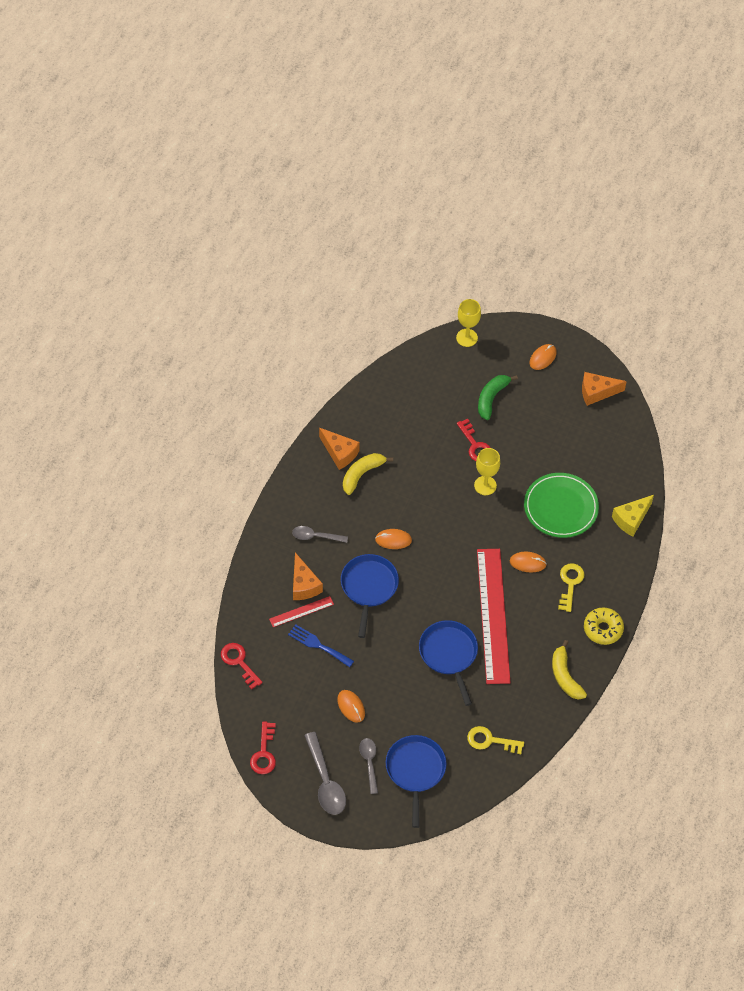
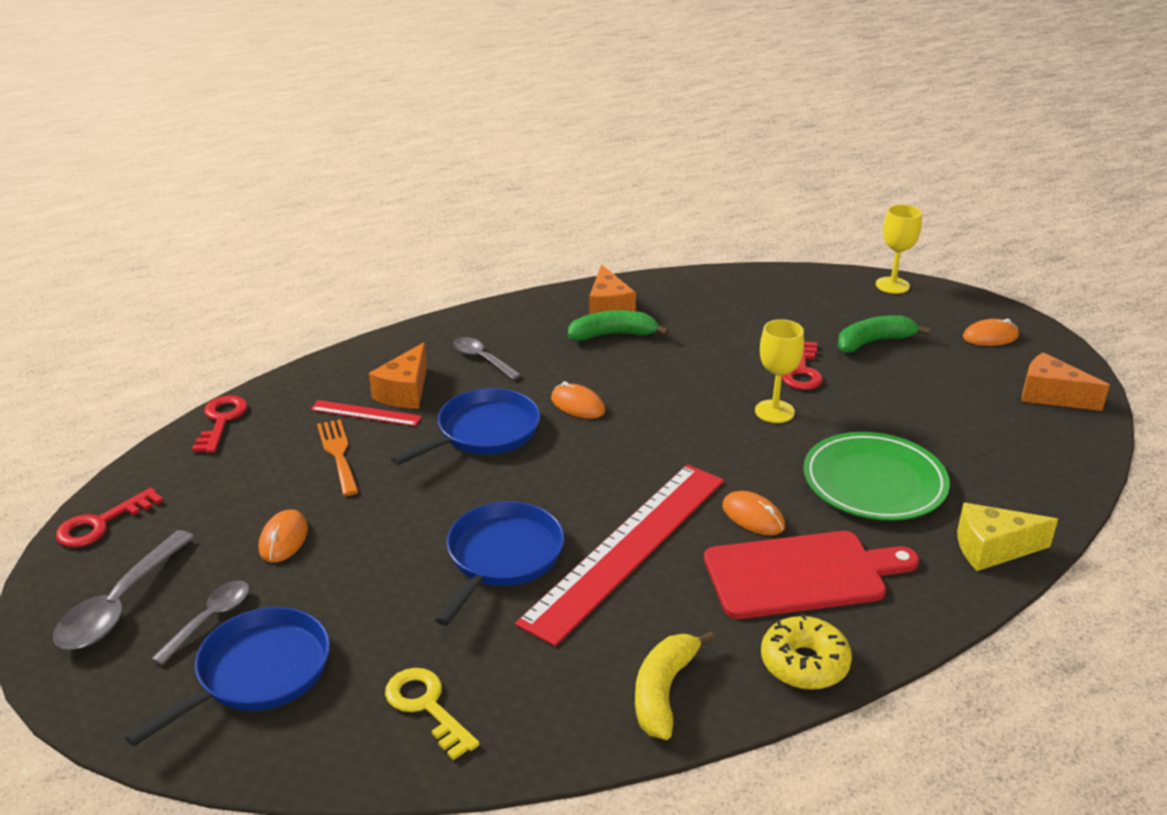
camera: 40 degrees right, 25 degrees down
(318, 645) = (338, 454): blue fork -> orange fork
(362, 474) = (613, 335): yellow banana -> green banana
(570, 584) = (801, 574): yellow key -> red cutting board

